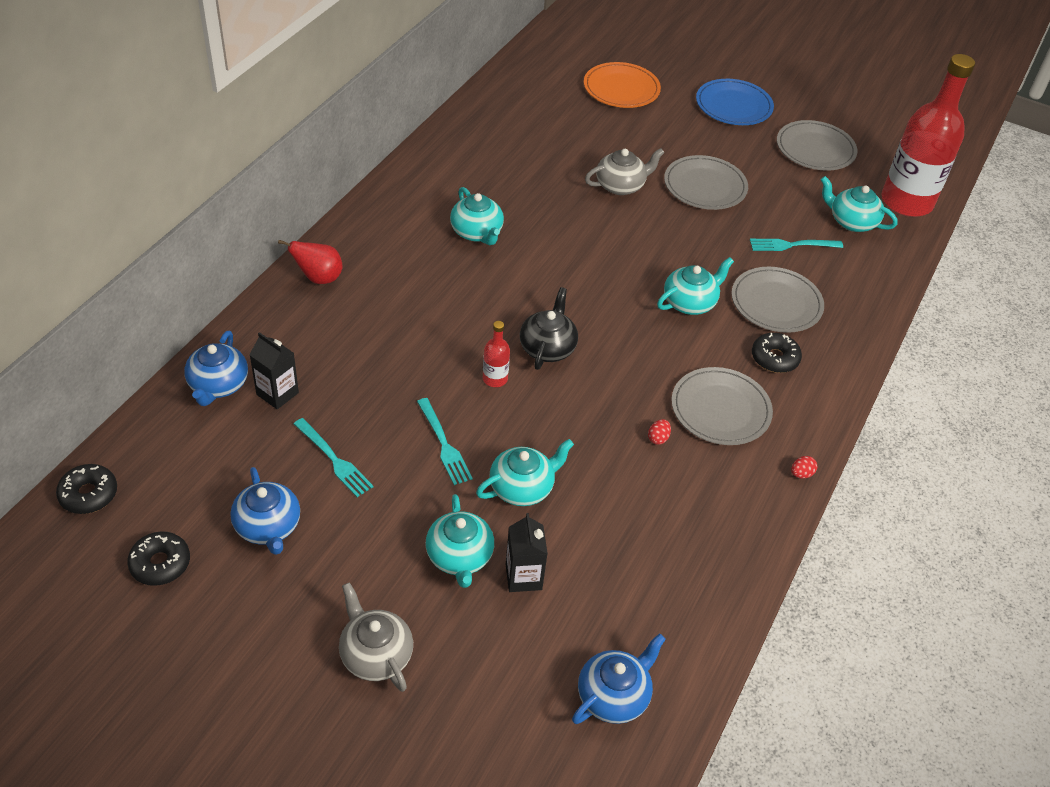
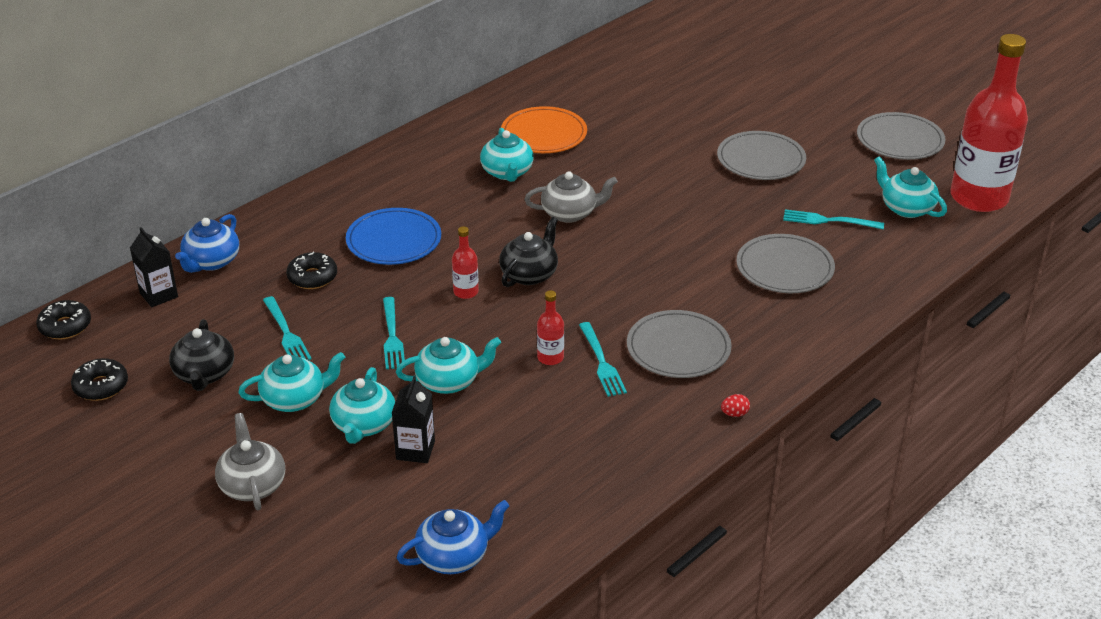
camera: 20 degrees right, 10 degrees down
(268, 527) = (204, 374): blue teapot -> black teapot
(277, 393) = (260, 275): black carton -> black carton (159, 295)
(319, 278) = (340, 191): red pear -> none
(607, 441) = (550, 357): none -> red bottle
(621, 88) = (715, 67): orange plate -> orange plate (544, 134)
(621, 186) = (672, 150): grey teapot -> grey teapot (570, 213)
(658, 438) = (602, 362): red egg -> turquoise fork
(690, 302) = (693, 256): turquoise teapot -> turquoise teapot (295, 399)
(733, 105) = (829, 93): blue plate -> blue plate (394, 240)
(774, 358) = (758, 314): black donut -> black donut (312, 277)

